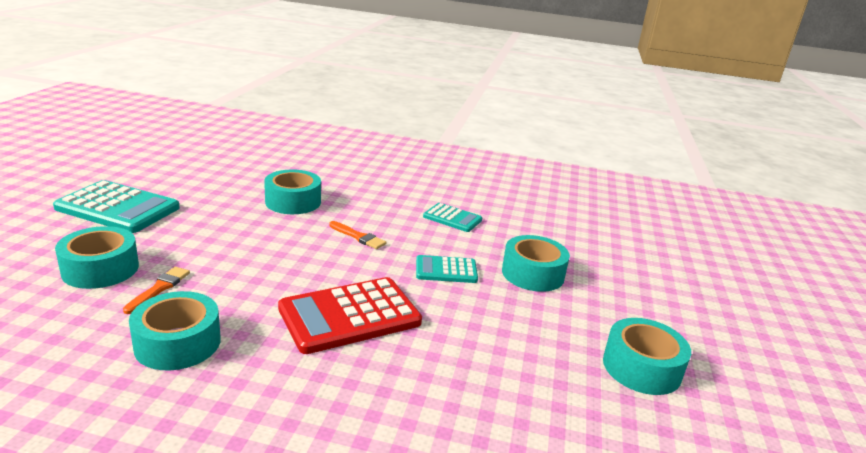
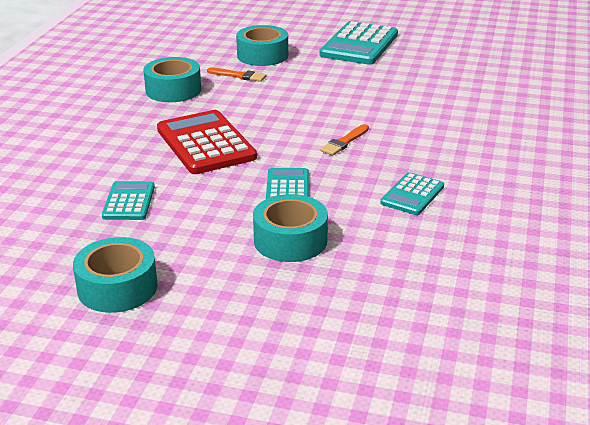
camera: 95 degrees right, 5 degrees up
(293, 202) = (408, 107): turquoise tape -> none
(486, 369) = (129, 202): none -> turquoise calculator

